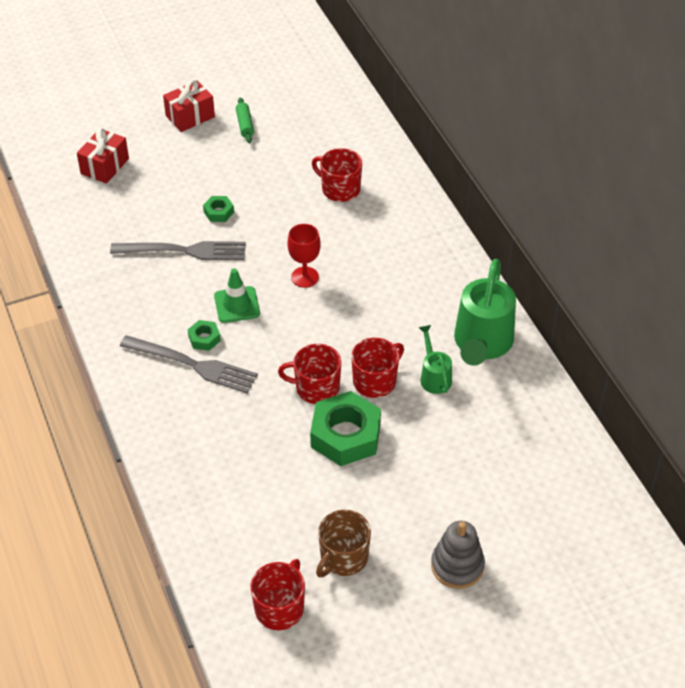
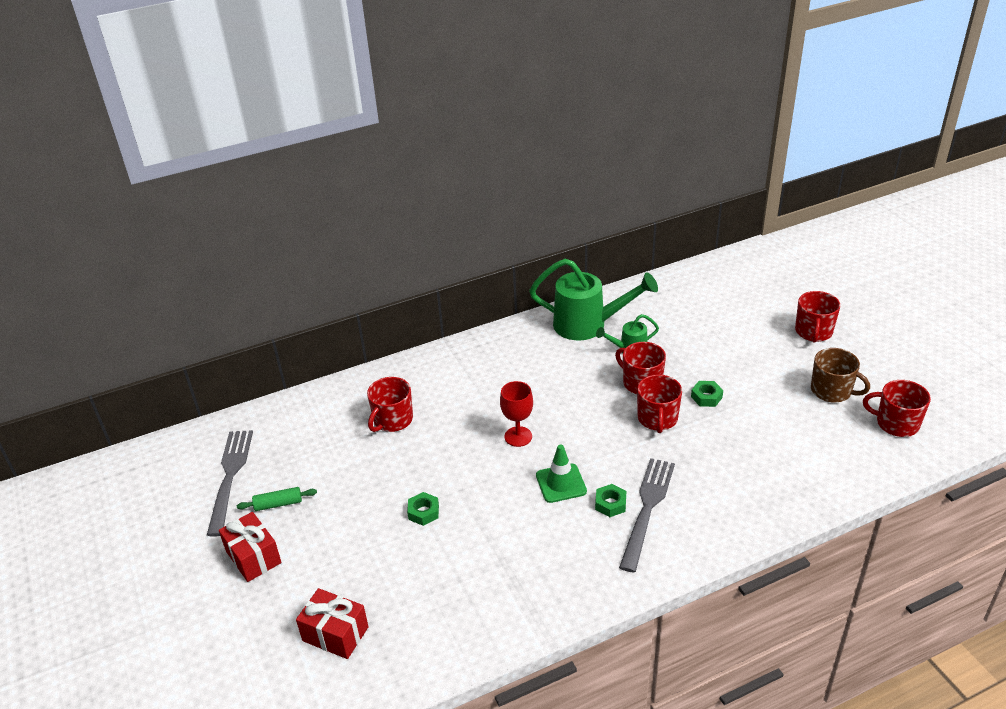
camera: 90 degrees left, 10 degrees down
(185, 251) = (484, 535): grey fork -> grey fork (230, 476)
(345, 435) = (706, 397): green nut -> green nut, size x0.46
(457, 566) = (813, 332): grey stacking toy -> red mug

